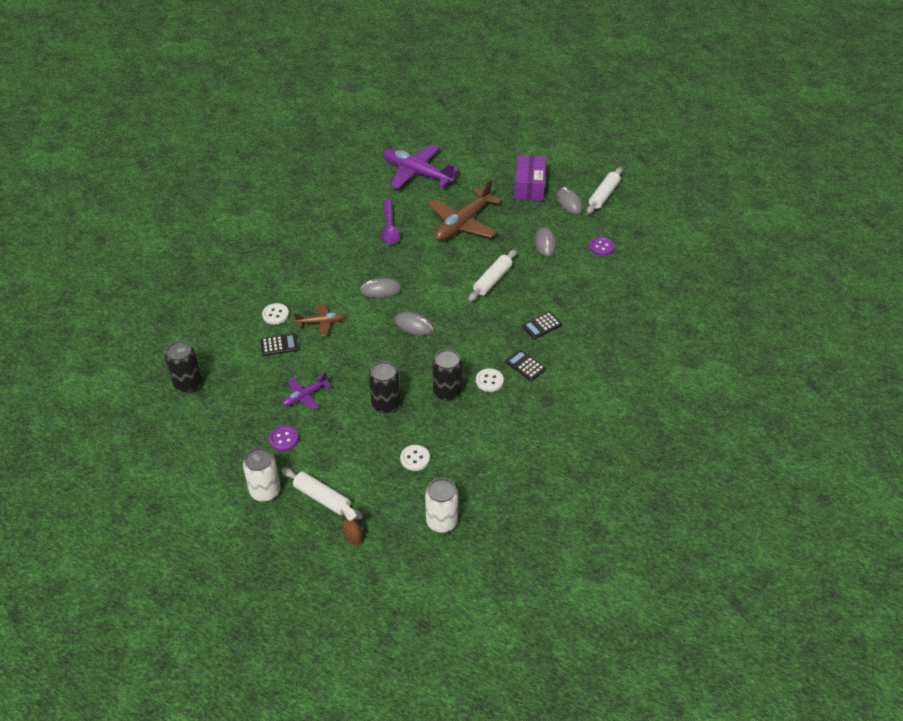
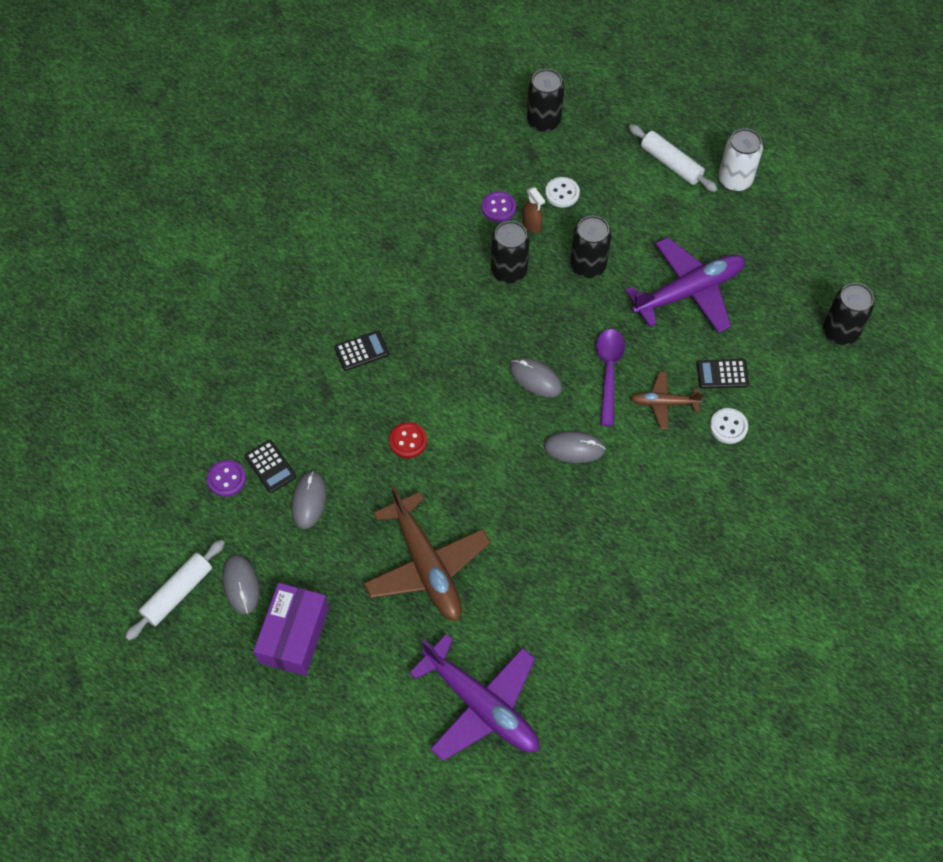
camera: 170 degrees left, 15 degrees up
(283, 439) = (714, 238): purple button -> purple button (498, 208)
(305, 396) = (688, 292): purple plane -> purple plane, size x1.92
(353, 538) = (640, 118): brown spray bottle -> brown spray bottle (532, 225)
(389, 228) = (546, 574): purple spoon -> purple spoon (608, 371)
(441, 522) = (543, 121): white can -> black can
(463, 223) = (426, 565): brown plane -> brown plane turned 105 degrees clockwise
(489, 381) = (452, 278): white button -> none
(492, 280) = (408, 441): white rolling pin -> red button
(525, 366) = (401, 293): black calculator -> black calculator (270, 466)

